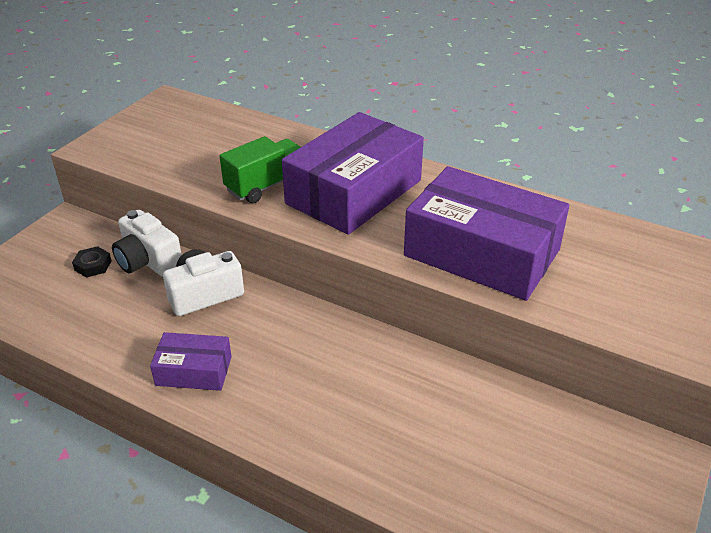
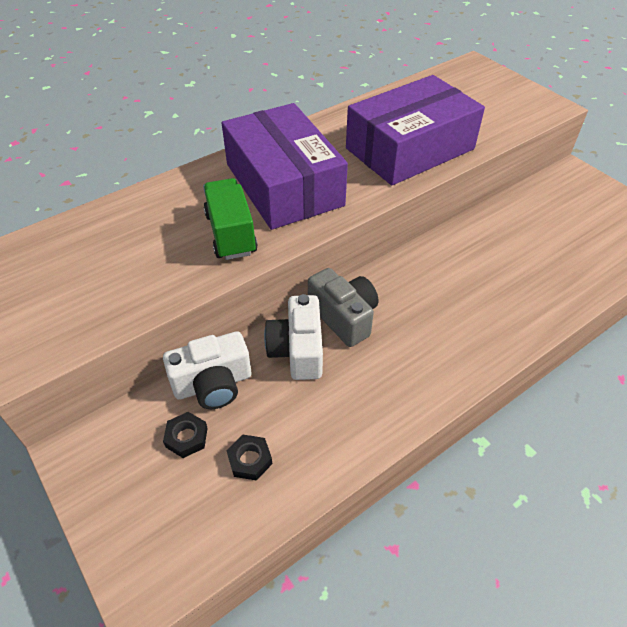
camera: 65 degrees left, 10 degrees up
(82, 304) = (250, 460): none -> black nut
(194, 371) = (401, 383): purple box -> none
(259, 311) = (344, 317): none -> grey camera

